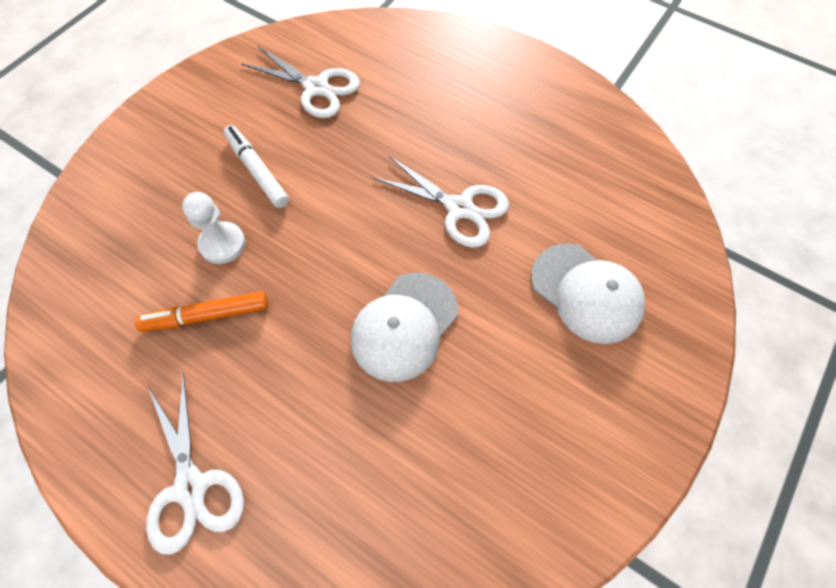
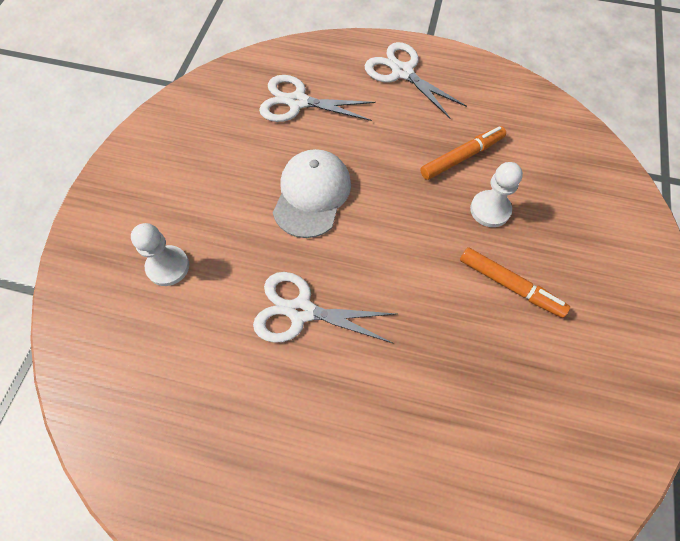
camera: 160 degrees right, 0 degrees up
(257, 171) = (510, 285): white marker -> orange marker
(316, 88) = (520, 414): white scissors -> white scissors (297, 102)
(586, 293) = (168, 266): white cap -> white pawn

